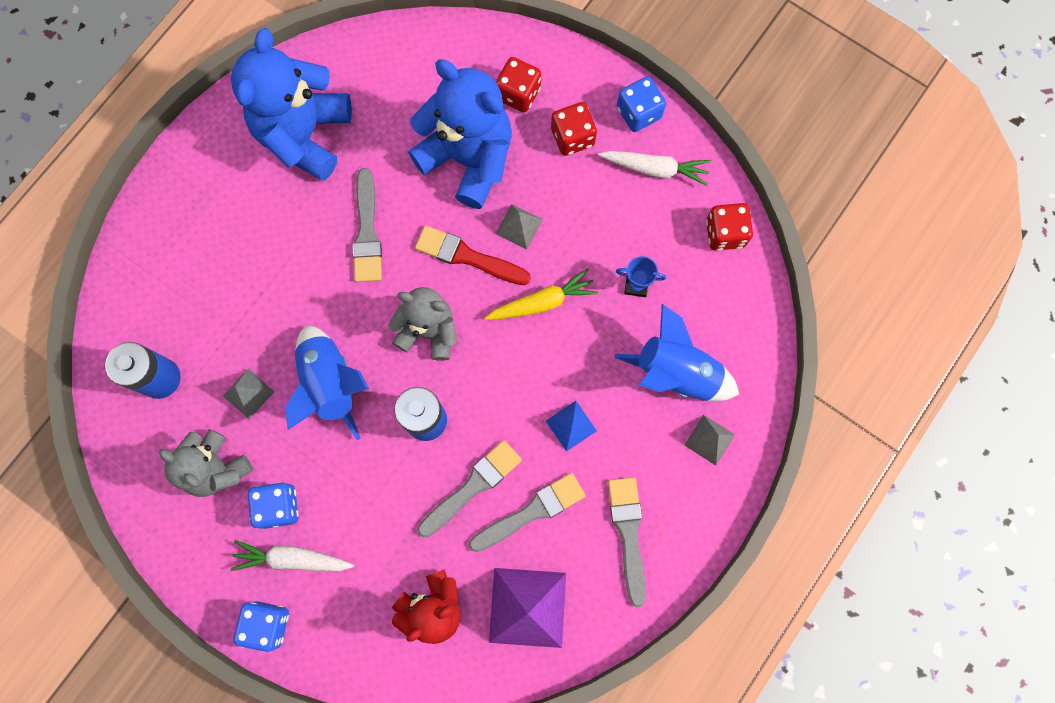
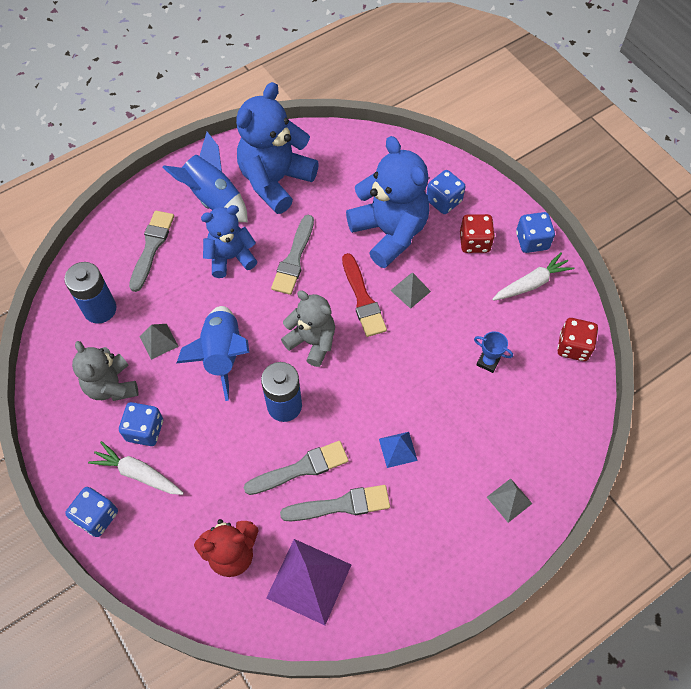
camera: 20 degrees right, 15 degrees down
(290, 257) = (230, 257): none -> blue teddy bear
(467, 256) = (363, 299): red brush -> red brush turned 150 degrees counterclockwise
(518, 94) = (443, 201): red dice -> blue dice
(542, 302) = (408, 350): yellow carrot -> none
(628, 534) = (415, 551): grey brush -> grey brush (152, 247)
(655, 169) = (531, 283): white carrot -> white carrot turned 60 degrees counterclockwise
(676, 372) = (498, 438): blue rocket -> blue rocket (213, 198)

